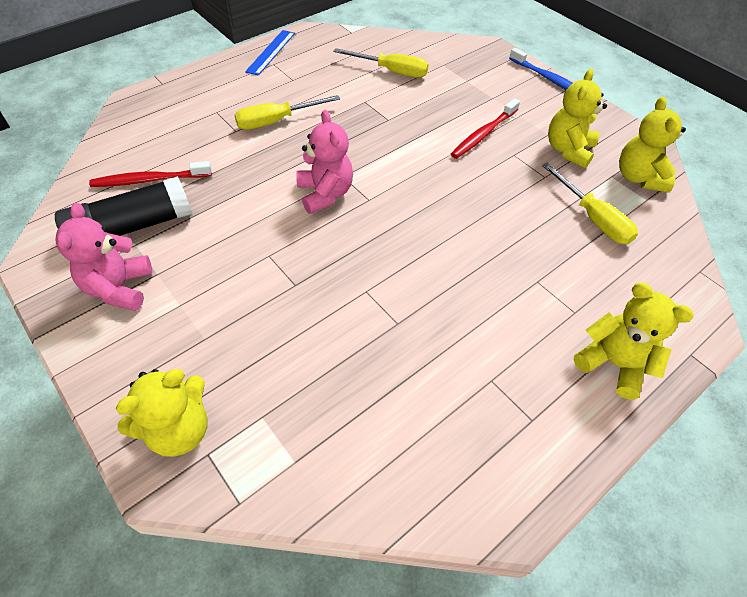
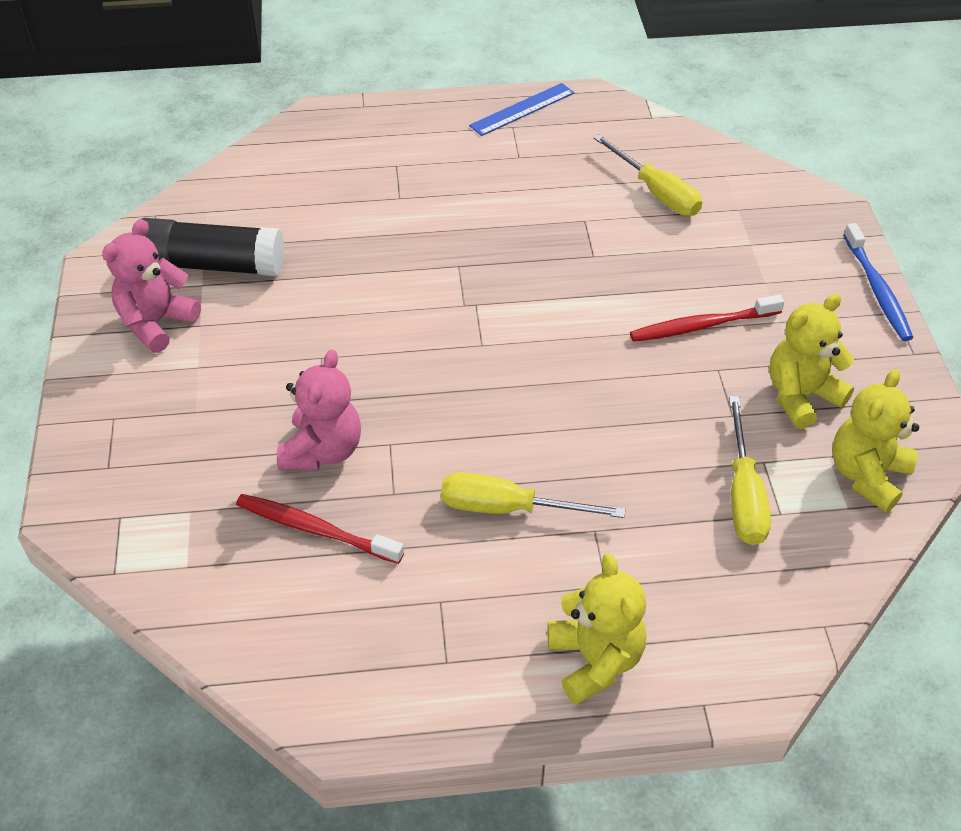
camera: 35 degrees right, 5 degrees down
(149, 180) = (265, 219): red toothbrush -> red toothbrush (315, 529)
(179, 429) = (112, 482): yellow teddy bear -> none
(276, 121) = (455, 204): yellow screwdriver -> yellow screwdriver (508, 508)
(325, 194) = (437, 316): pink teddy bear -> pink teddy bear (322, 450)

